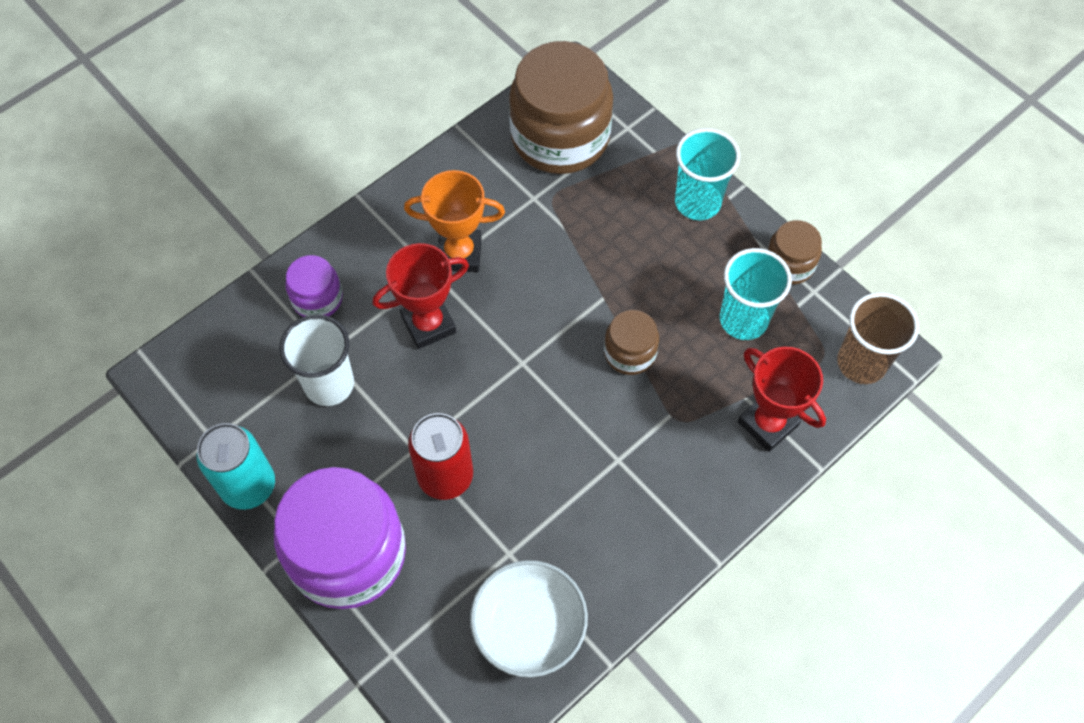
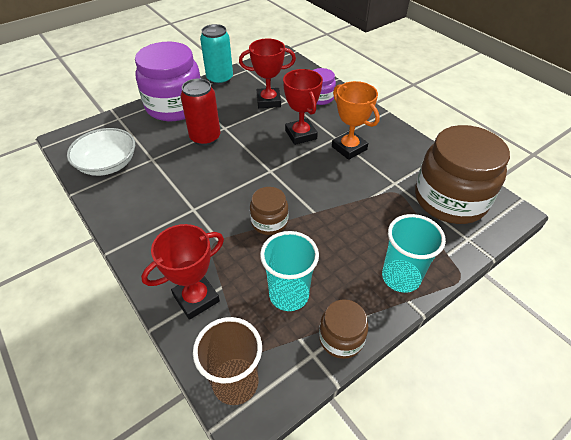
camera: 95 degrees right, 15 degrees down
(329, 384) = (268, 101): white cup -> red trophy
(459, 254) = (349, 148): orange trophy -> orange trophy turned 45 degrees counterclockwise

